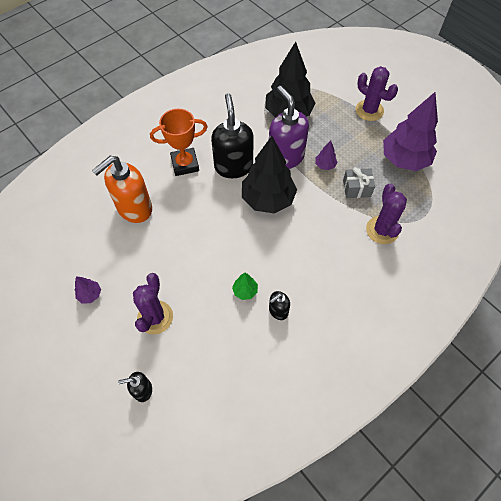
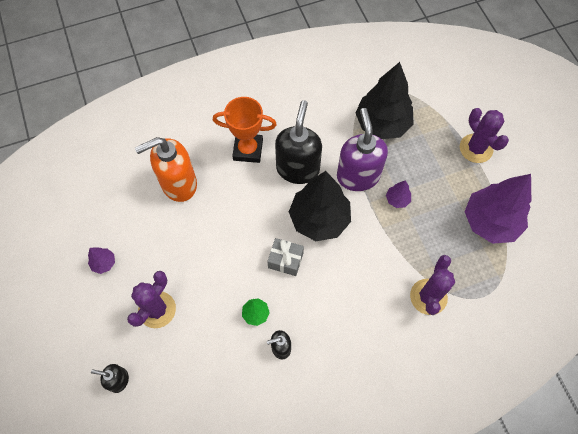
camera: 20 degrees right, 5 degrees up
(356, 188) = (421, 238): grey gift -> grey gift (285, 260)

